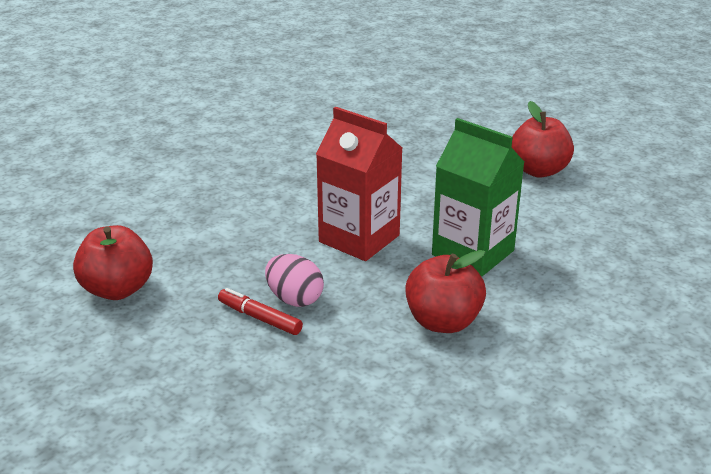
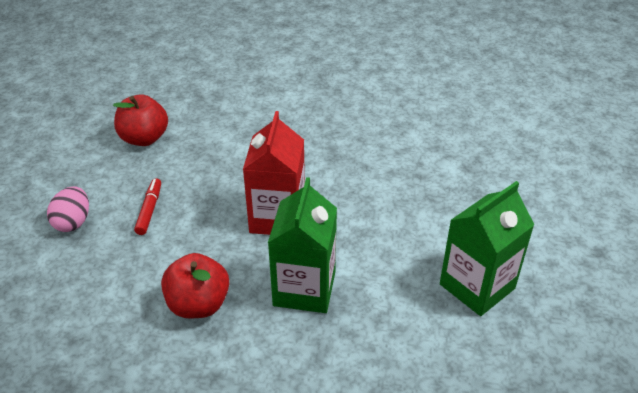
camera: 60 degrees right, 10 degrees up
(294, 299) = (180, 217): pink egg -> pink egg (73, 222)
(538, 170) = (477, 286): red apple -> green carton

